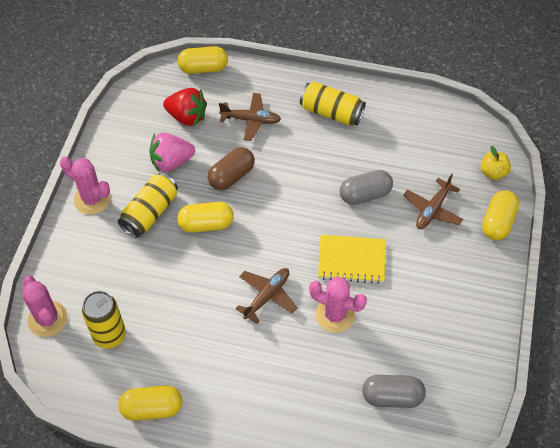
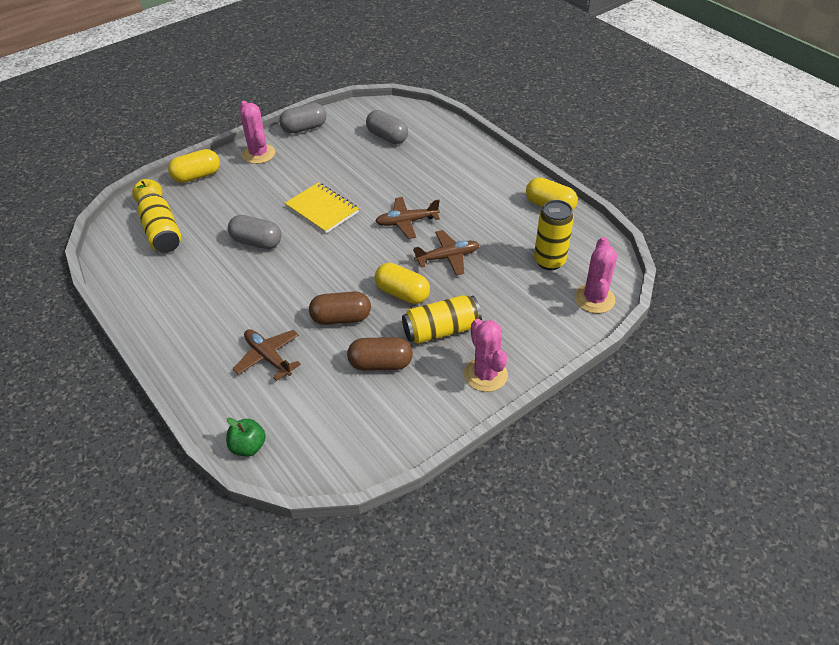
camera: 140 degrees left, 10 degrees down
(171, 162) = (380, 364): pink strawberry -> brown capsule
(187, 117) = (322, 400): red strawberry -> none
(203, 68) = (248, 446): yellow capsule -> green apple
(331, 112) = (194, 318): yellow can -> yellow can (162, 234)
(335, 315) = (372, 188): pink cactus -> pink cactus (258, 154)
(432, 209) = (225, 206): brown plane -> brown plane (448, 257)
(484, 349) = (304, 128): none -> grey capsule

